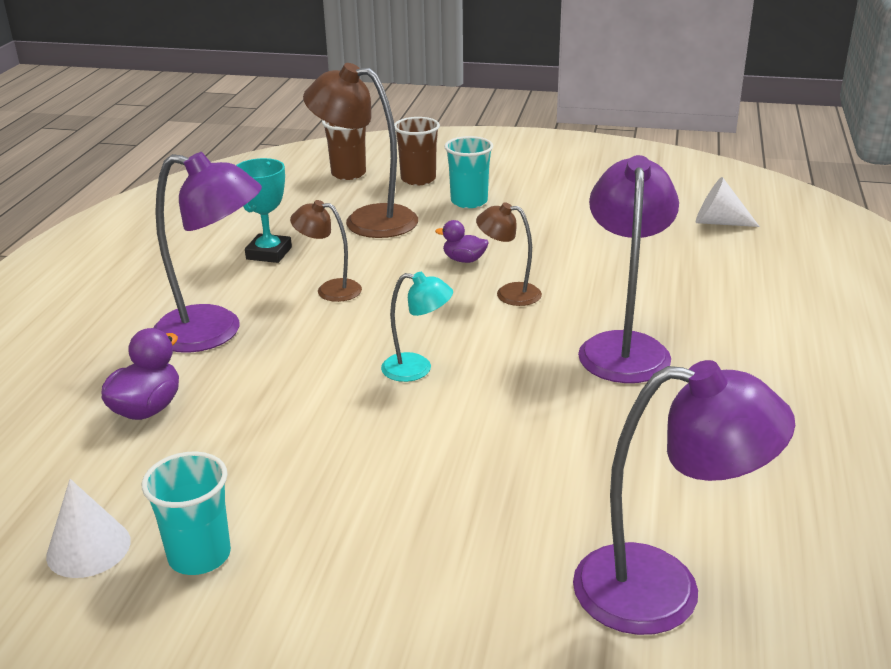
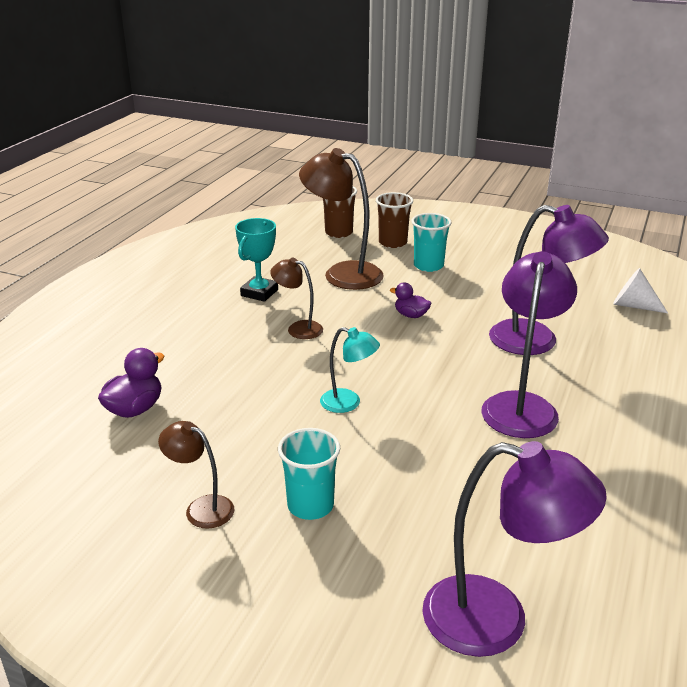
camera: 10 degrees right, 0 degrees up
(88, 548) = (63, 515): white cone -> none
(199, 555) = (142, 533): turquoise cup -> turquoise cup (310, 505)
(215, 332) = (201, 353): purple lamp -> purple lamp (537, 341)
(509, 293) = (439, 348): brown lamp -> brown lamp (201, 508)

